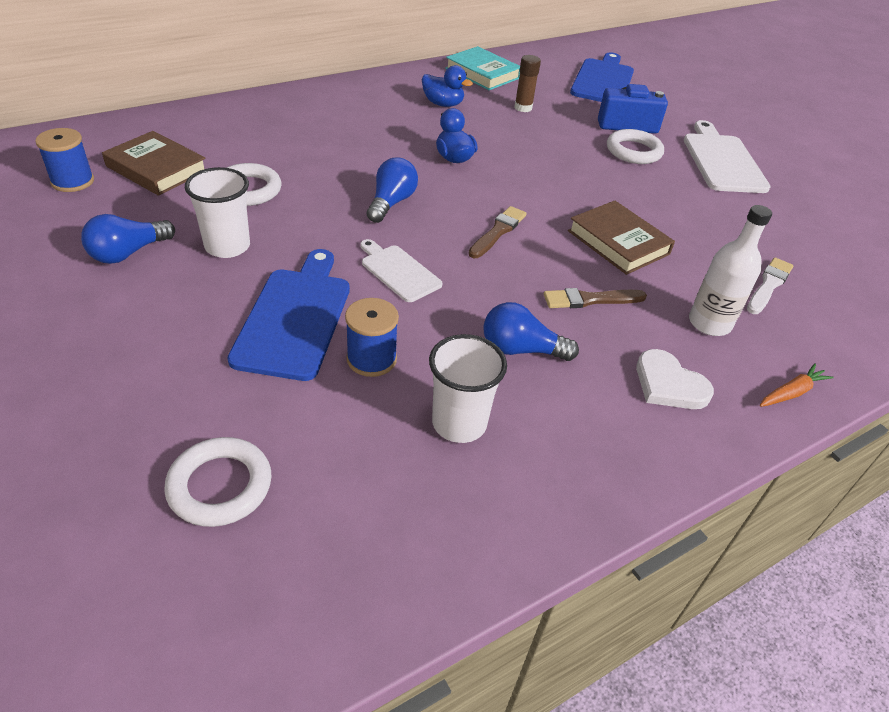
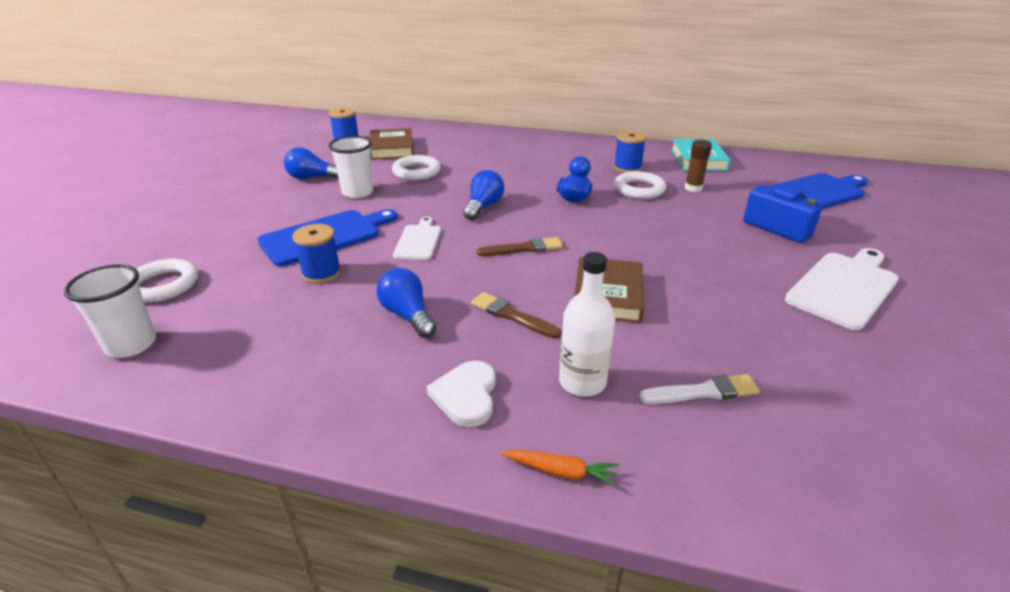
camera: 50 degrees right, 10 degrees down
(391, 203) = (483, 206): blue light bulb -> blue light bulb turned 45 degrees counterclockwise
(443, 104) = (627, 168): blue duck -> blue spool
(459, 423) = (300, 328): white cup -> white cup (131, 344)
(633, 151) = (748, 246): white ring -> white ring (639, 189)

